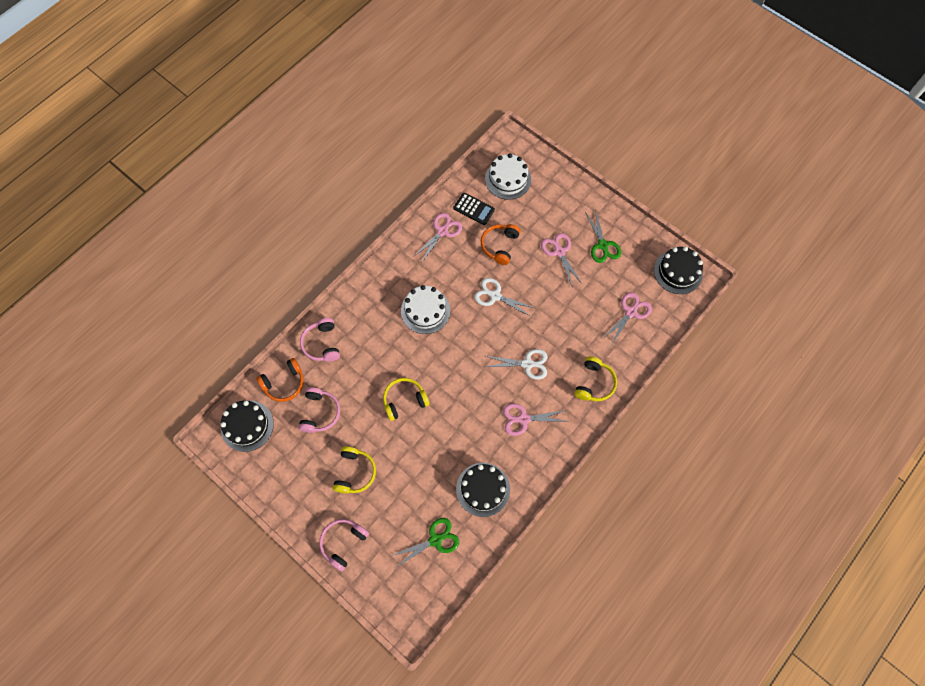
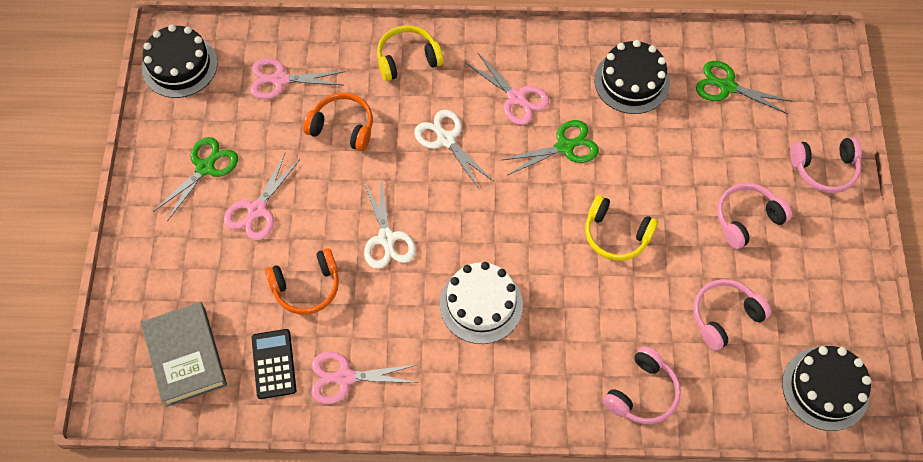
camera: 130 degrees left, 5 degrees down
(284, 383) = (734, 392): orange headphones -> orange headphones (342, 127)
(355, 472) = (746, 219): yellow headphones -> pink headphones
(473, 418) = (564, 147): none -> green scissors
(508, 179) = (186, 356): white cake -> grey book

